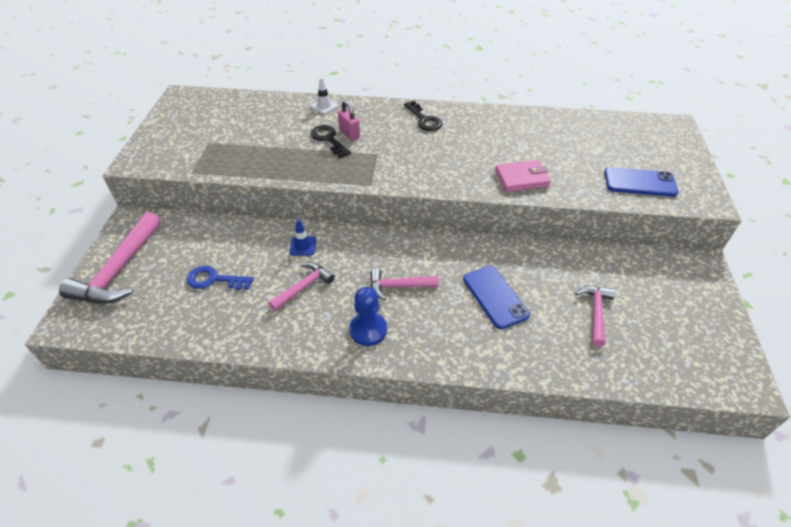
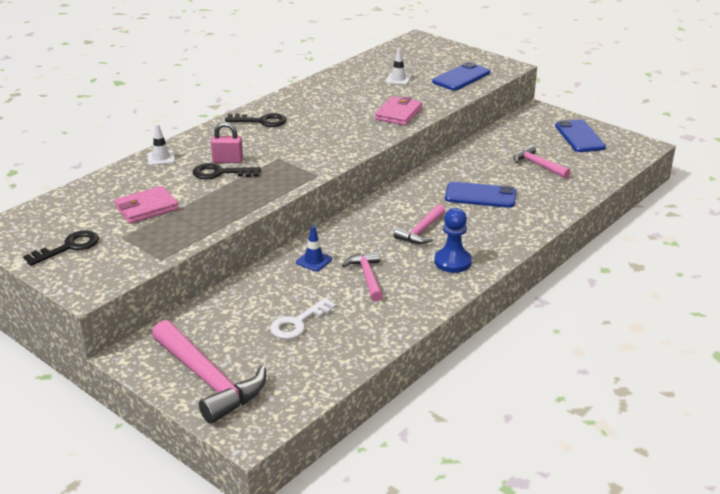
camera: 55 degrees left, 15 degrees down
(180, 129) = (68, 247): none -> black key
(214, 280) = (298, 323): blue key -> white key
(252, 134) = (146, 208): none -> pink wallet
(582, 150) = (398, 79): none -> white traffic cone
(692, 319) = (579, 137): none -> blue phone

